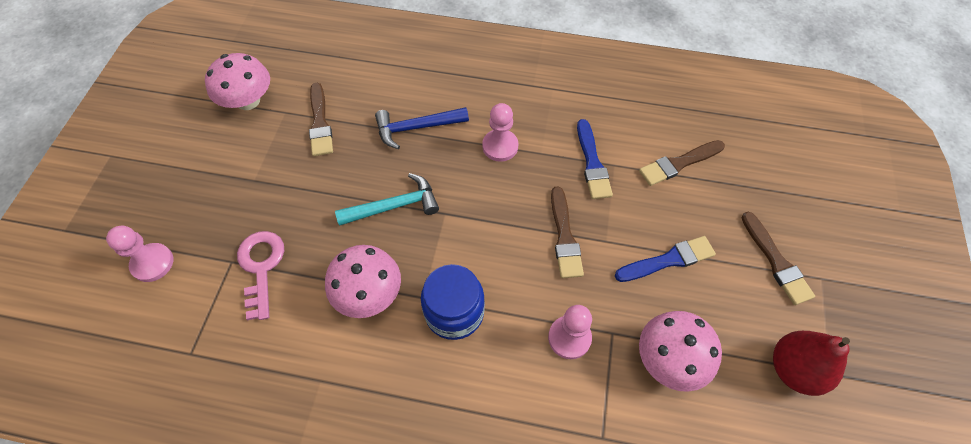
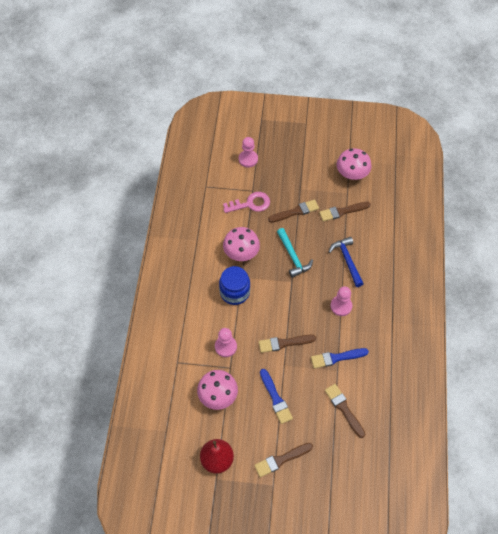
camera: 85 degrees right, 0 degrees up
(301, 192) = (295, 211): none -> brown brush

